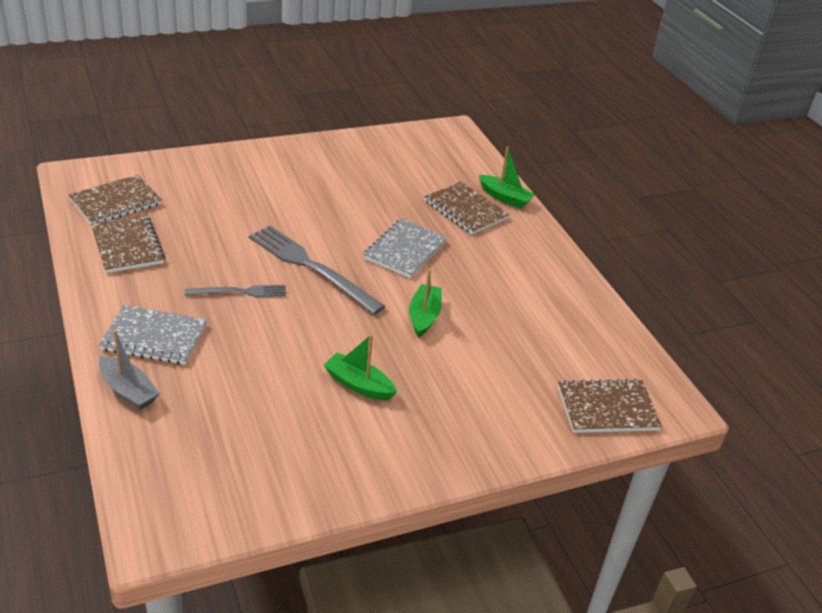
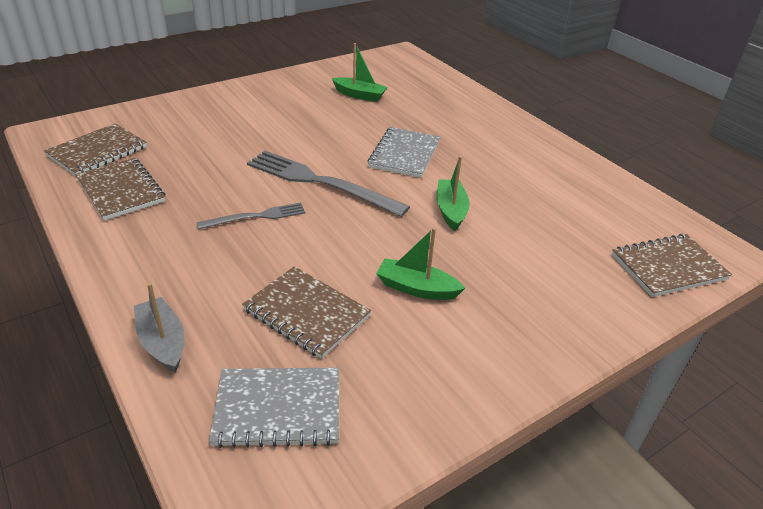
camera: 10 degrees left, 0 degrees up
(128, 390) = (163, 342): grey boat -> grey boat turned 150 degrees counterclockwise
(154, 337) = (176, 278): grey notebook -> grey notebook (278, 408)
(465, 210) = (443, 113): brown notebook -> brown notebook (306, 313)
(504, 197) = (472, 99): green boat -> green boat (359, 95)

